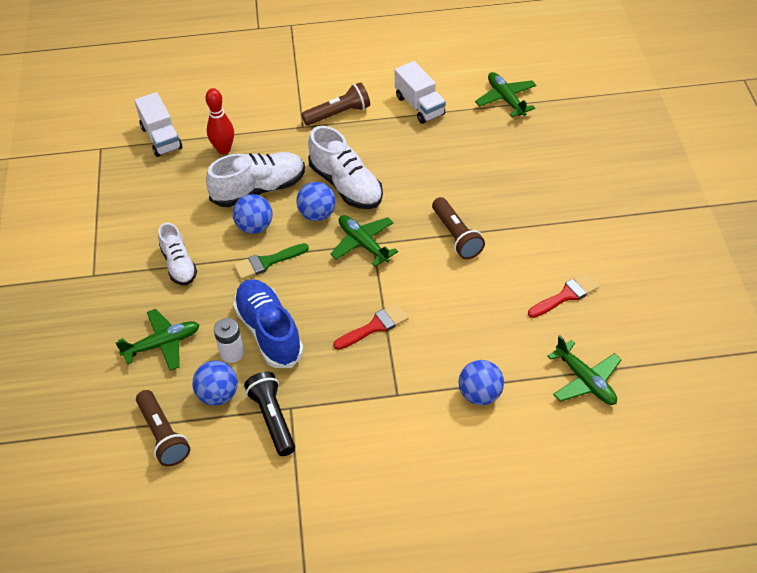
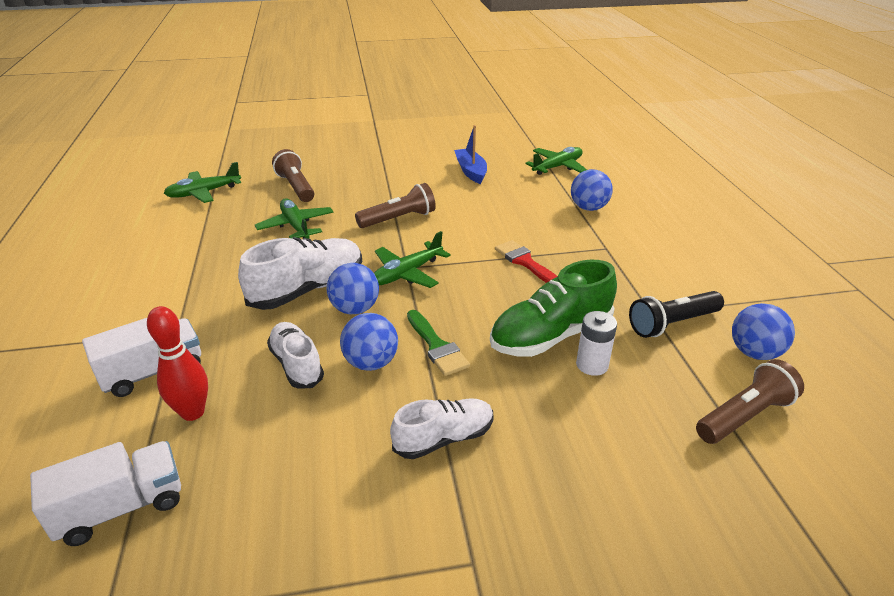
camera: 95 degrees left, 15 degrees down
(163, 344) = (598, 437): green plane -> green plane (296, 226)
(218, 395) = (659, 371): blue ball -> blue ball (754, 353)
(259, 189) = (296, 364): white shoe -> white shoe, size x0.64
(269, 332) = (550, 336): blue shoe -> green shoe
(338, 114) = (167, 301): brown flashlight -> brown flashlight (296, 187)
(419, 106) = (185, 242): white truck -> white truck (153, 372)
(566, 295) = (471, 171): red brush -> blue boat

